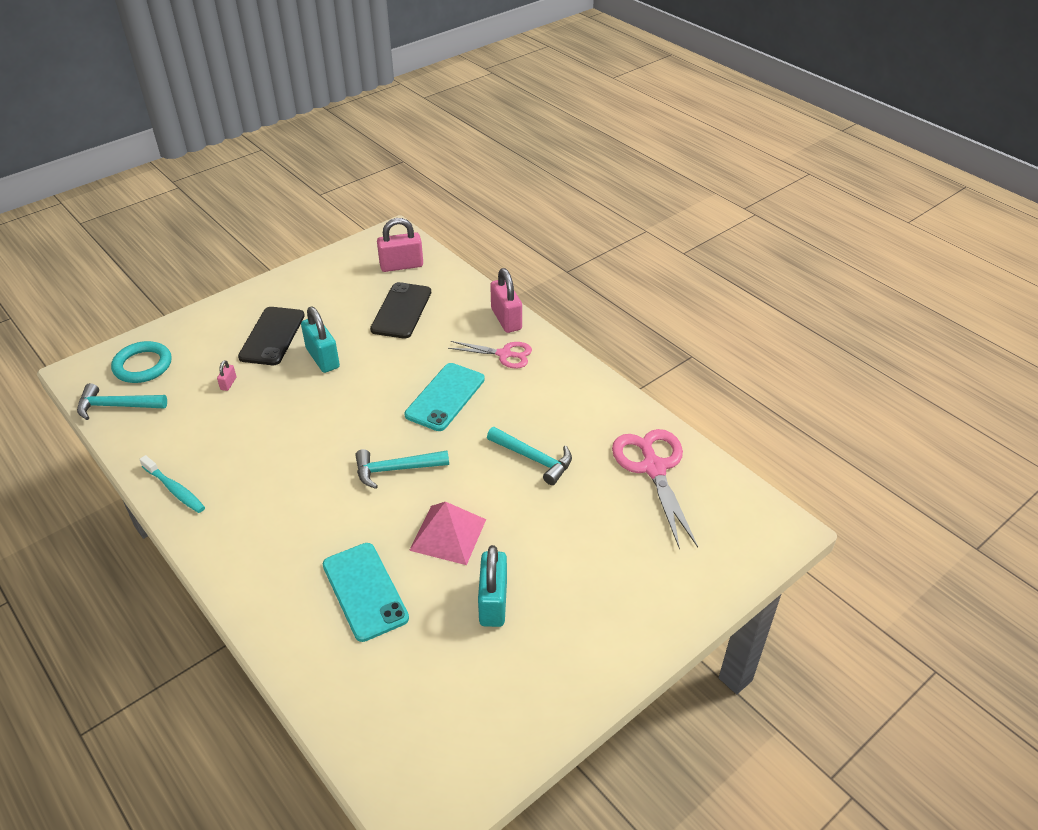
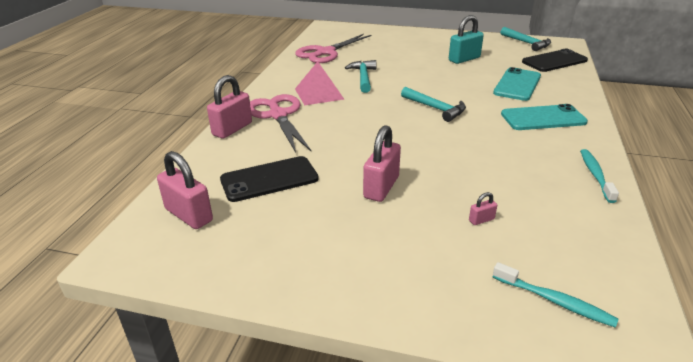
camera: 125 degrees left, 10 degrees down
(117, 406) = (613, 272): turquoise hammer -> turquoise hammer (526, 43)
(143, 365) = (555, 301): turquoise ring -> turquoise toothbrush
(272, 336) = (392, 234): black phone -> black phone (554, 61)
(323, 358) = (381, 187): turquoise padlock -> pink padlock
(445, 397) = (351, 118): turquoise phone -> turquoise phone (543, 118)
(448, 534) = (449, 79): pink pyramid -> pink pyramid (319, 94)
(504, 354) = (278, 115): pink scissors -> pink scissors, size x1.62

